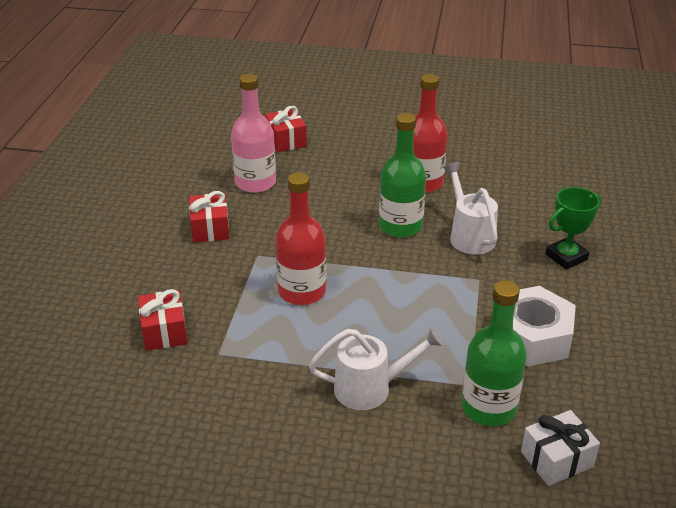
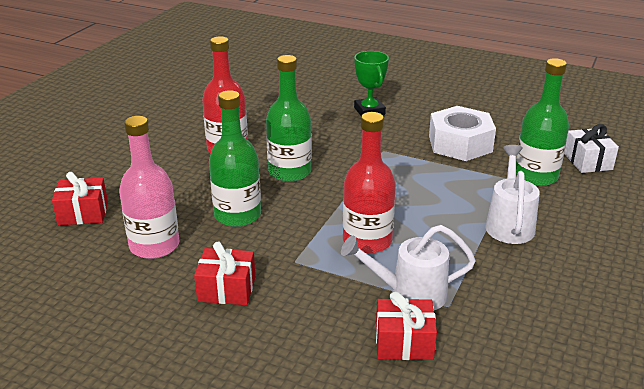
camera: 75 degrees left, 5 degrees down
(314, 212) = (237, 215): none -> green bottle
(469, 235) = (321, 143): white watering can -> white watering can (409, 294)

